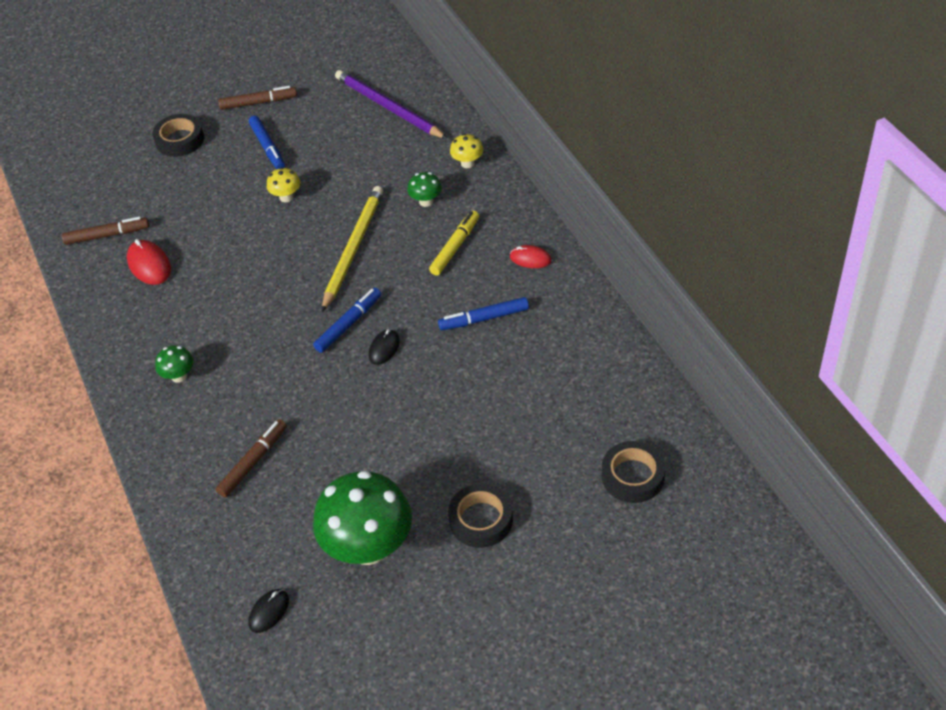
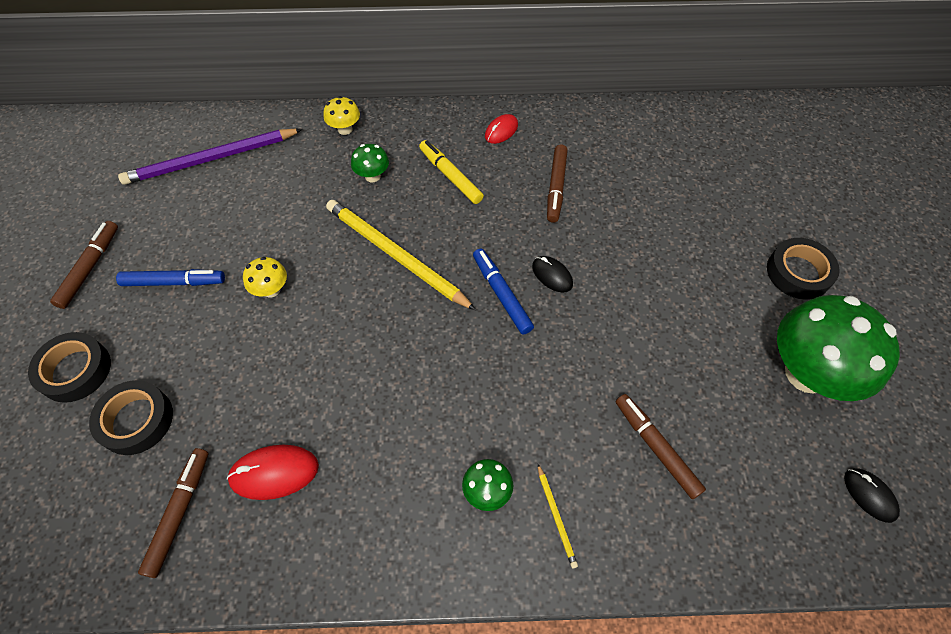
camera: 70 degrees left, 10 degrees up
(175, 420) = (556, 516): none -> yellow pencil
(484, 319) = (556, 187): blue marker -> brown marker
(632, 476) = (782, 157): black tape -> black tape (136, 420)

